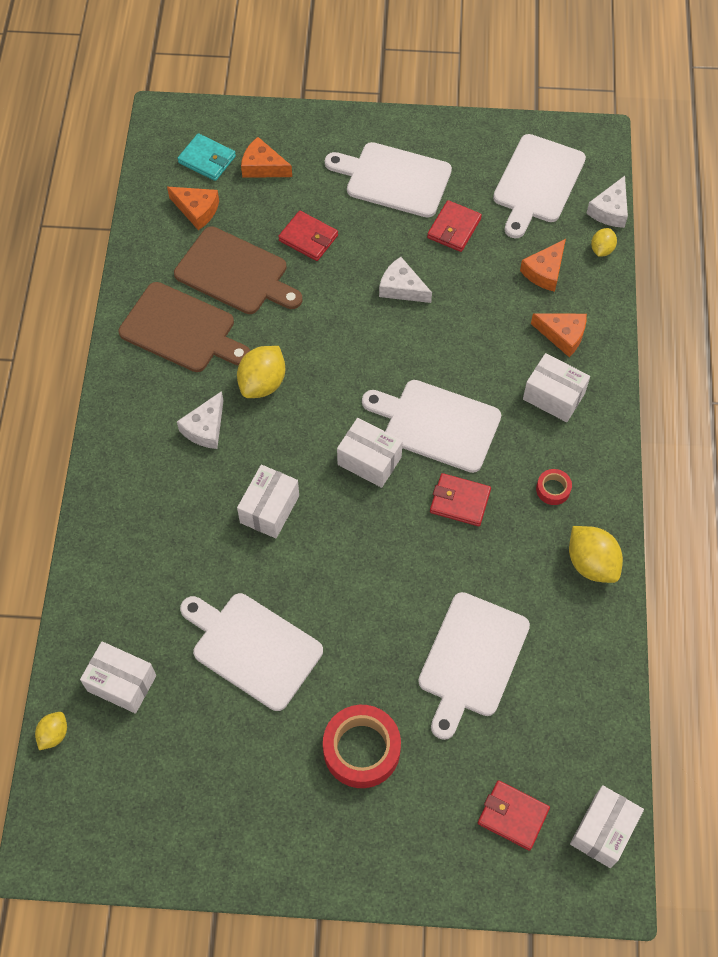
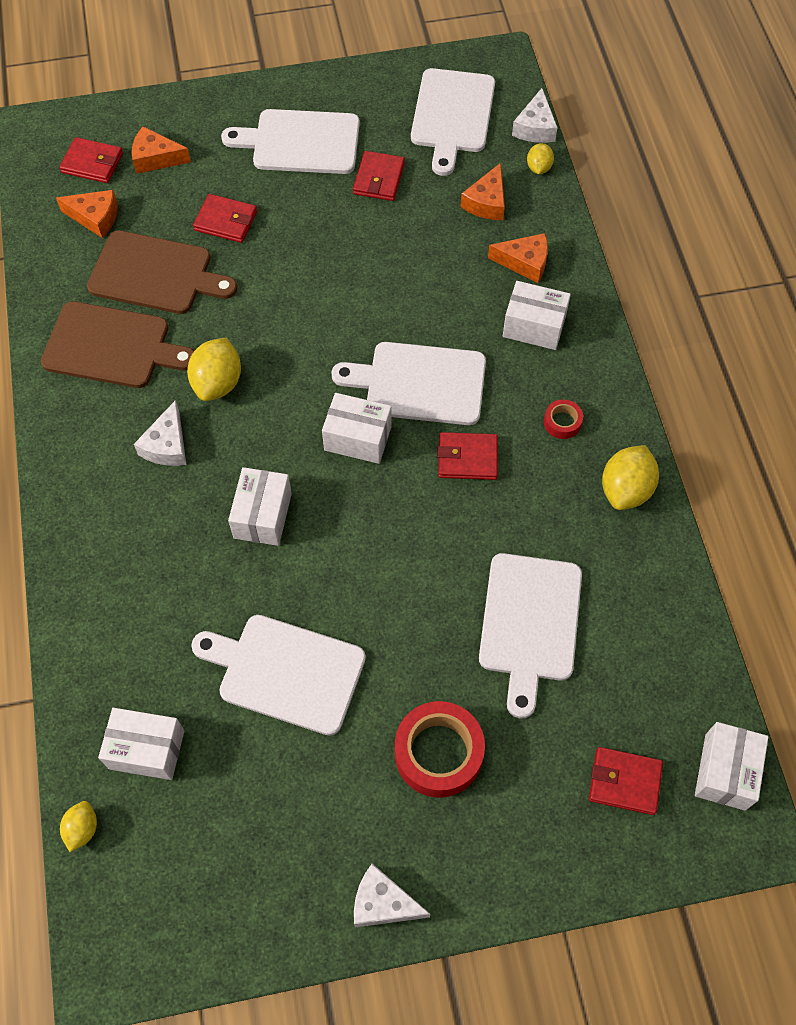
camera: 15 degrees left, 0 degrees up
(207, 159) = (92, 163): turquoise wallet -> red wallet
(402, 288) = (341, 251): white cheese -> white cheese (383, 903)
(591, 563) = (625, 489): yellow lemon -> yellow lemon turned 75 degrees clockwise

